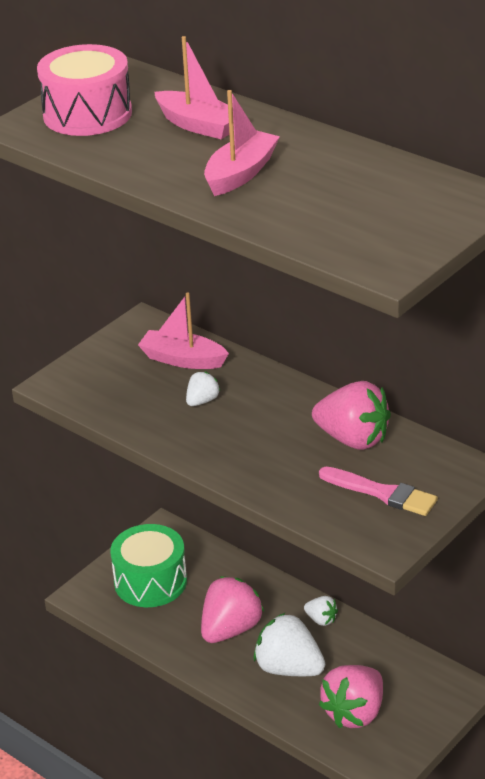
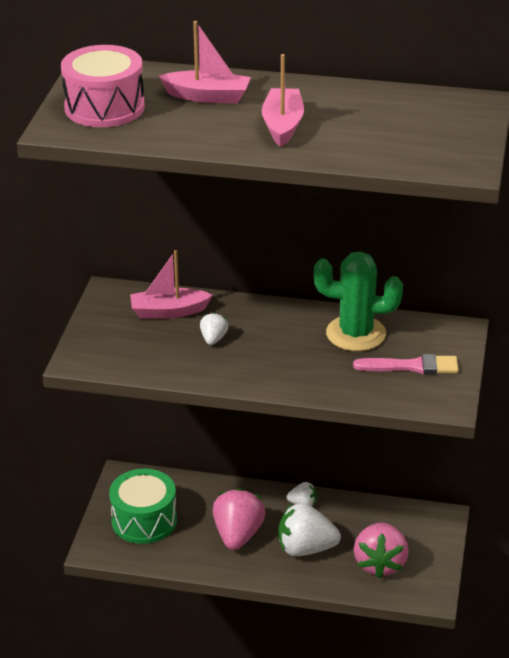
camera: 30 degrees left, 0 degrees up
(353, 439) = (356, 334): pink strawberry -> green cactus

